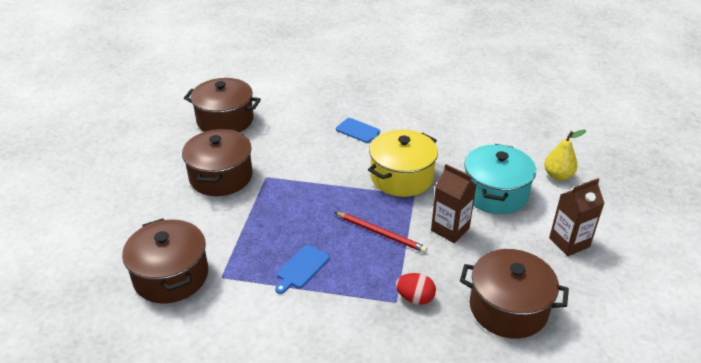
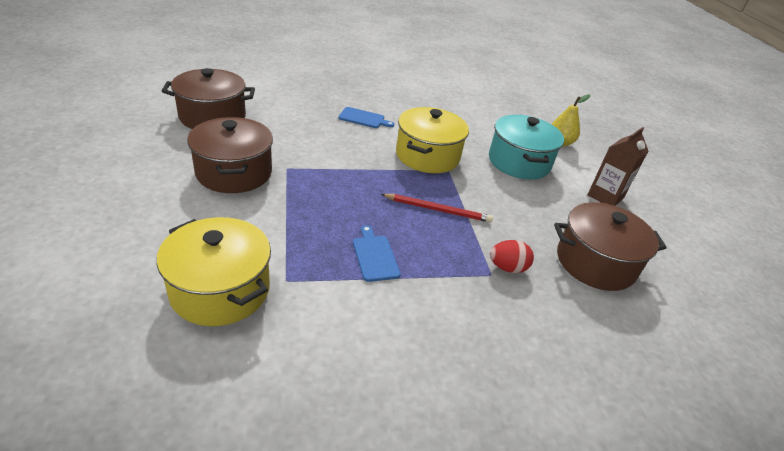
camera: 25 degrees left, 0 degrees up
(171, 276) = (220, 290): brown pot -> yellow pot
(301, 268) = (375, 256): blue cutting board -> blue cutting board turned 150 degrees clockwise
(450, 229) = (500, 198): brown carton -> none

